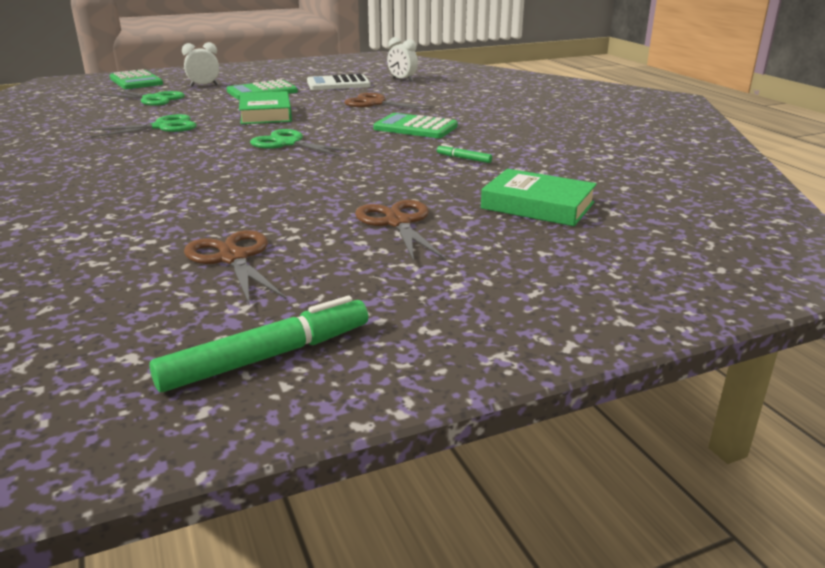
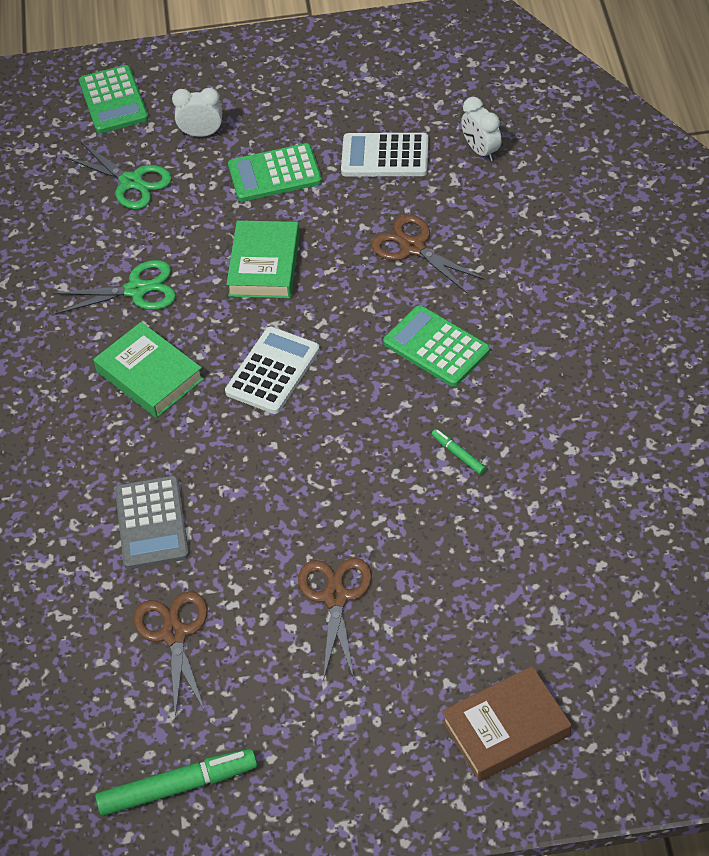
camera: 20 degrees right, 25 degrees up
(194, 207) = (152, 523): none -> grey calculator
(288, 143) = (273, 371): green scissors -> white calculator
(537, 205) = (486, 589): green book -> green book (149, 375)
(626, 269) = (506, 728): none -> brown book

